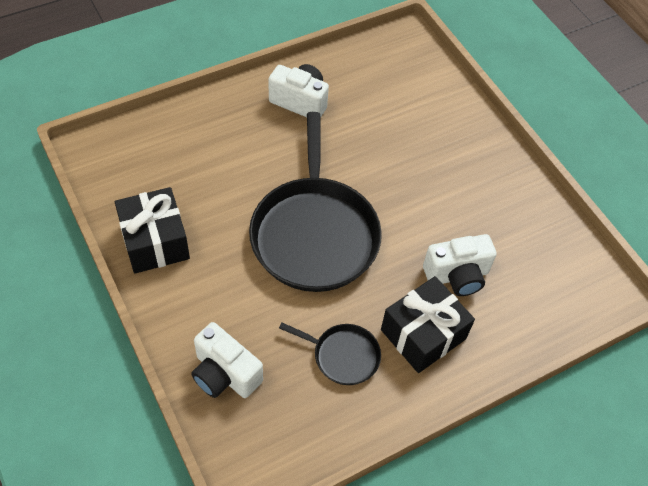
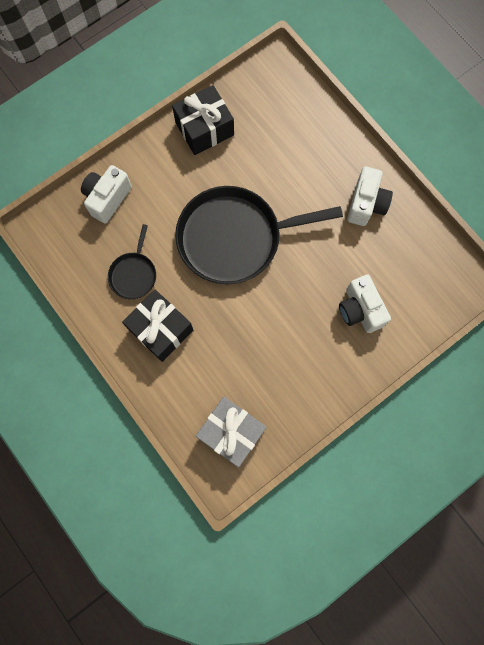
camera: 85 degrees right, 20 degrees up
(457, 276) = (217, 351): white camera -> white camera (360, 310)
(558, 277) = (231, 432): none -> grey gift

